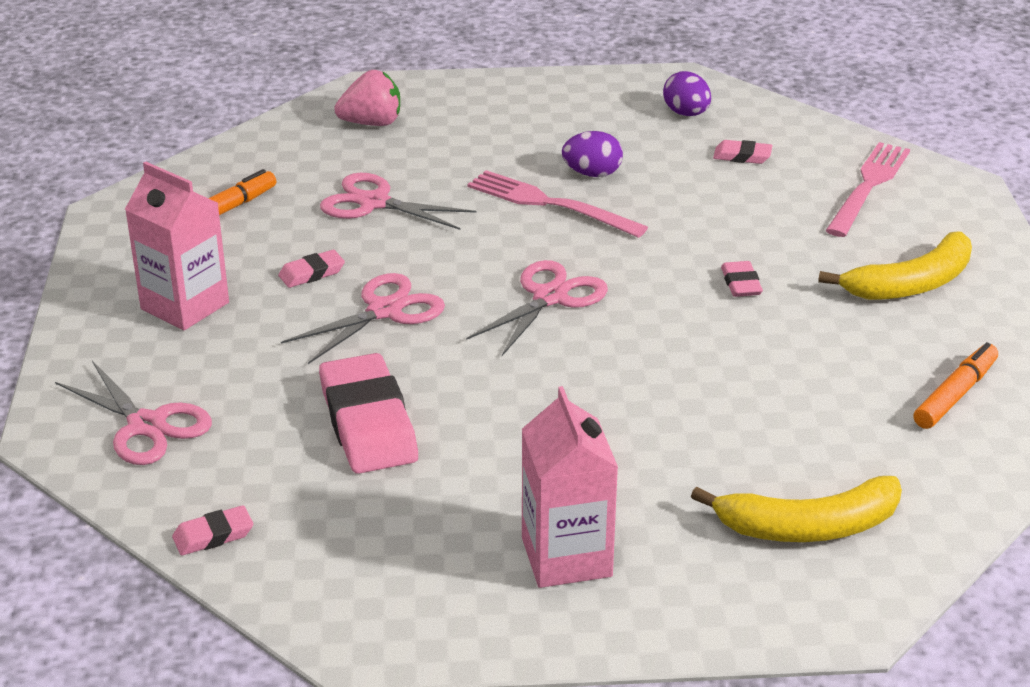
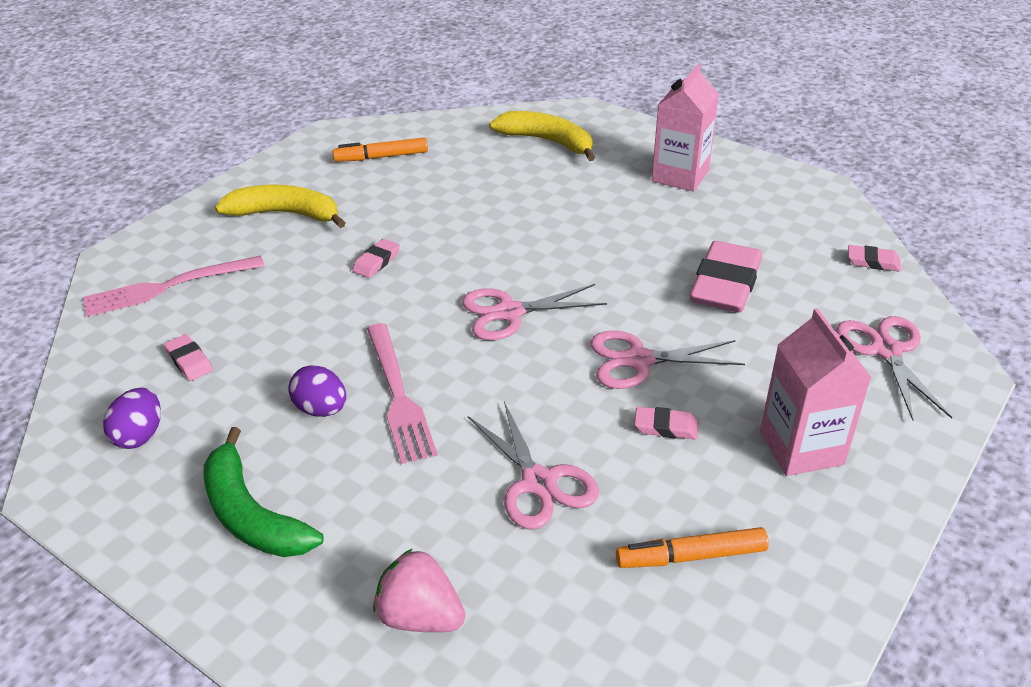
camera: 140 degrees left, 5 degrees up
(542, 116) = (251, 514): none -> green banana

